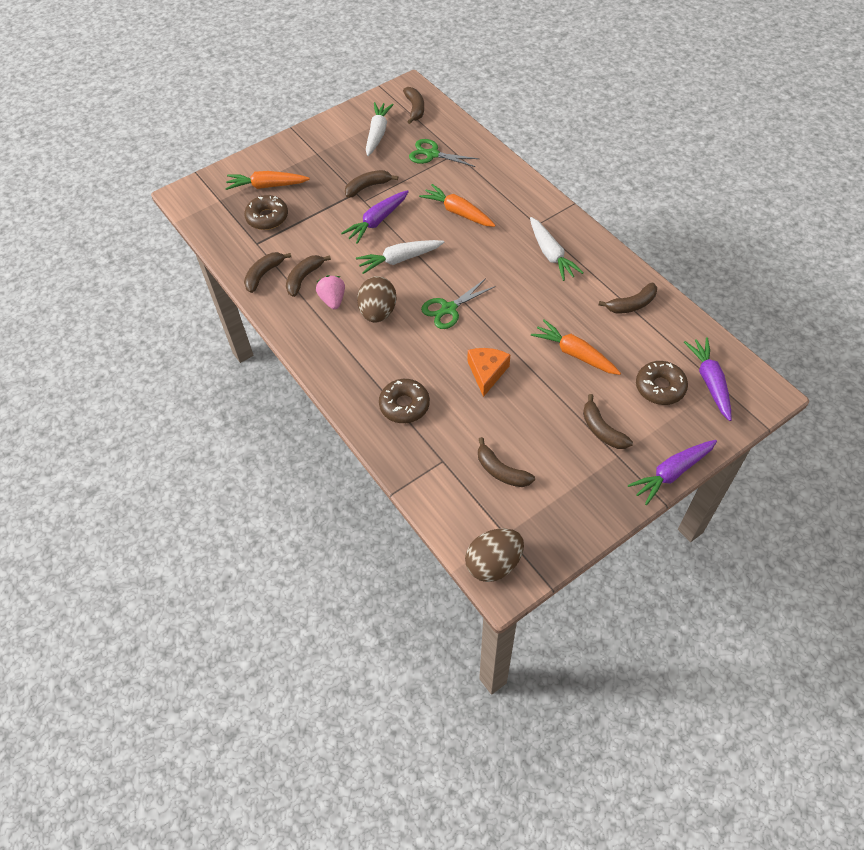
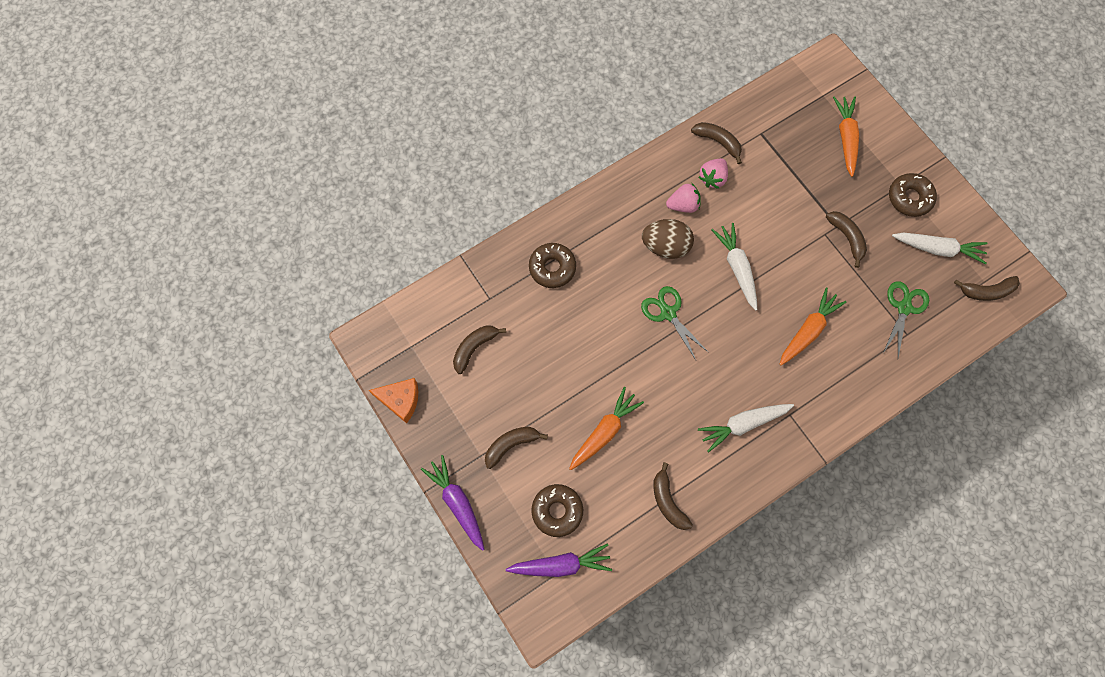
camera: 90 degrees right, 15 degrees up
(267, 217) = (798, 141): brown donut -> brown donut (909, 198)
(304, 278) = (712, 178): brown banana -> pink strawberry
(377, 221) = (793, 247): purple carrot -> none
(487, 372) = (585, 344): orange cheese -> orange cheese (400, 400)
(493, 563) = (385, 334): brown egg -> none

